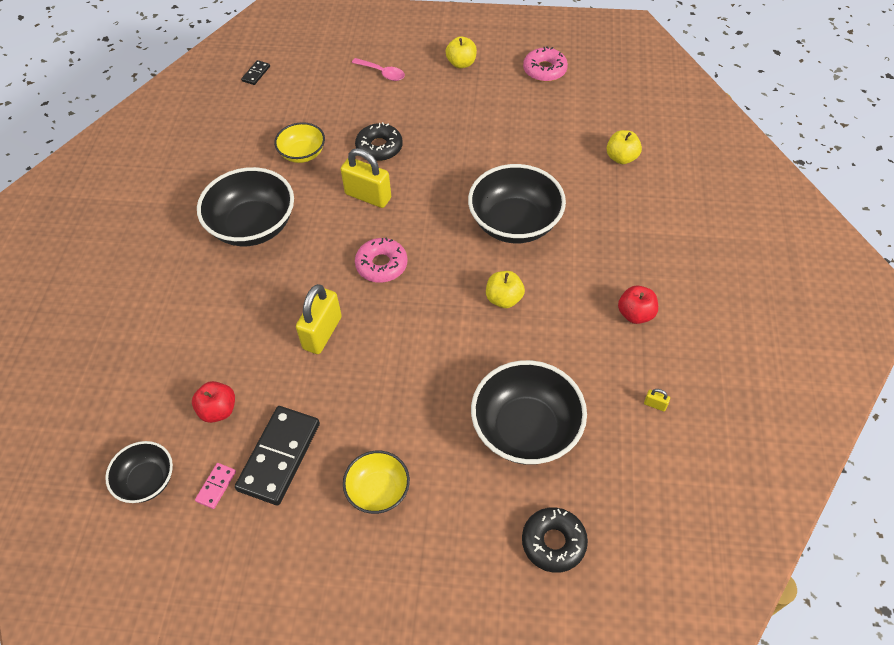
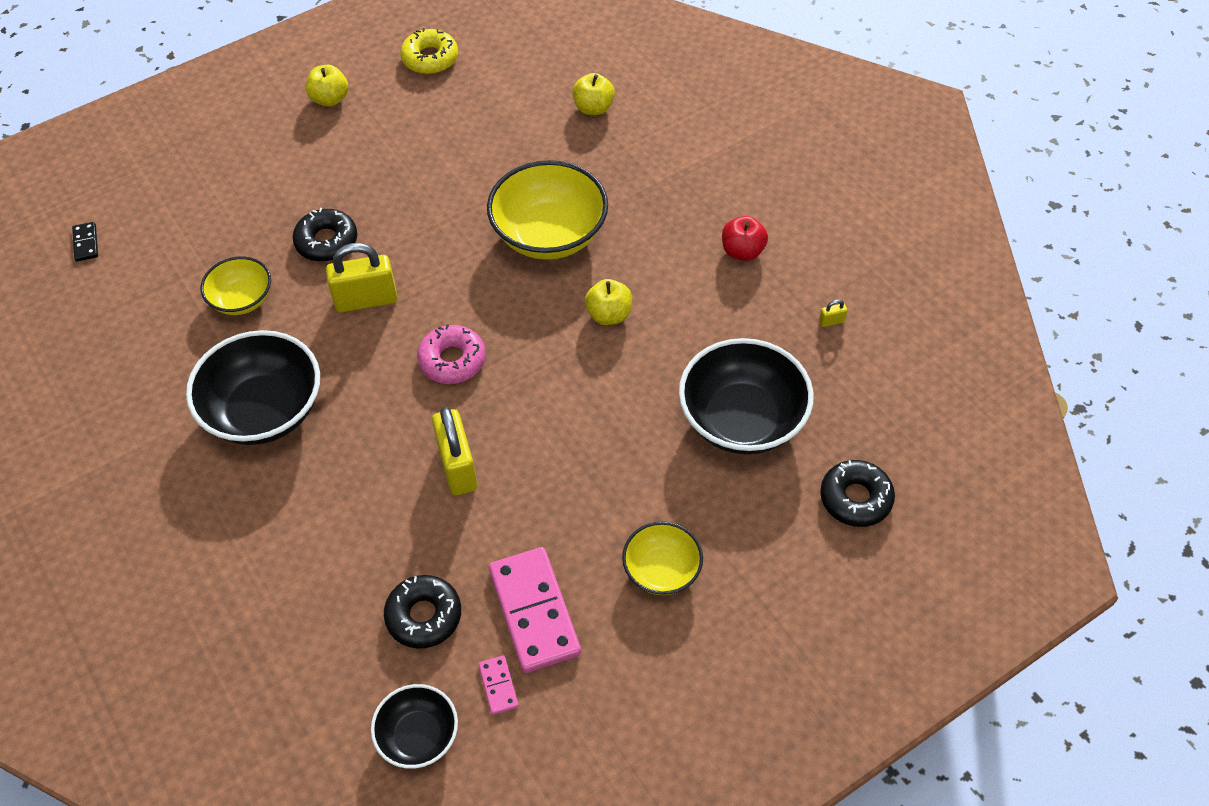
camera: 40 degrees left, 0 degrees up
(218, 410) = (424, 616): red apple -> black donut
(279, 456) = (534, 612): black domino -> pink domino
(382, 73) = (247, 158): pink spoon -> none
(515, 223) = (549, 235): black bowl -> yellow bowl
(544, 70) = (430, 58): pink donut -> yellow donut

